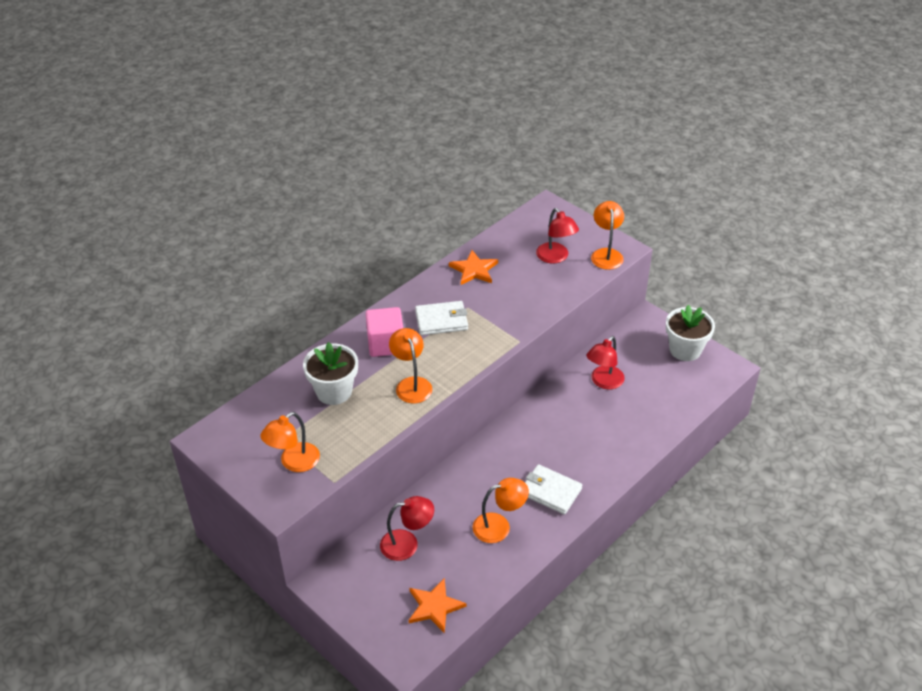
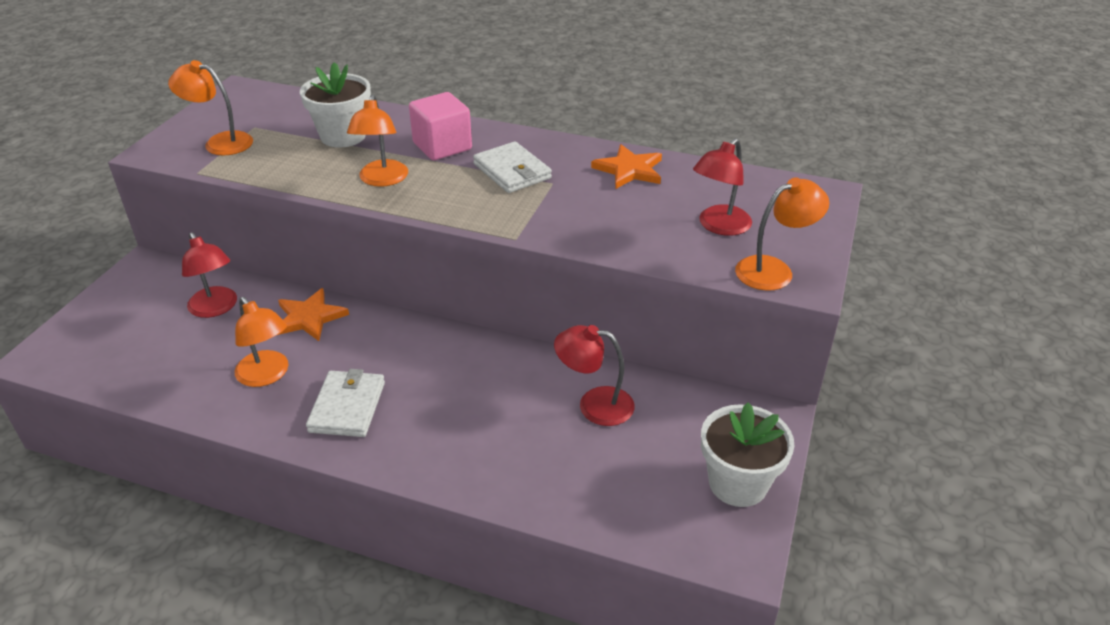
camera: 65 degrees right, 5 degrees down
(411, 384) = (382, 180): orange lamp -> orange lamp turned 135 degrees clockwise
(434, 606) = (121, 357): orange star -> orange star (309, 317)

